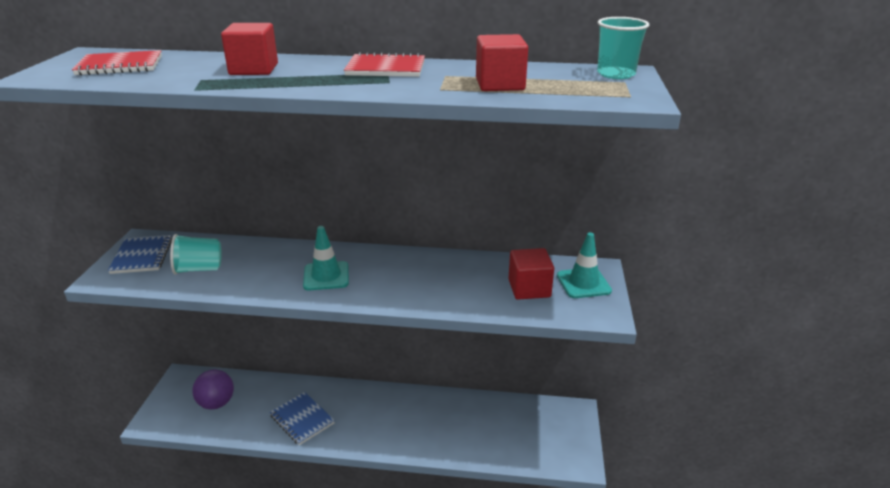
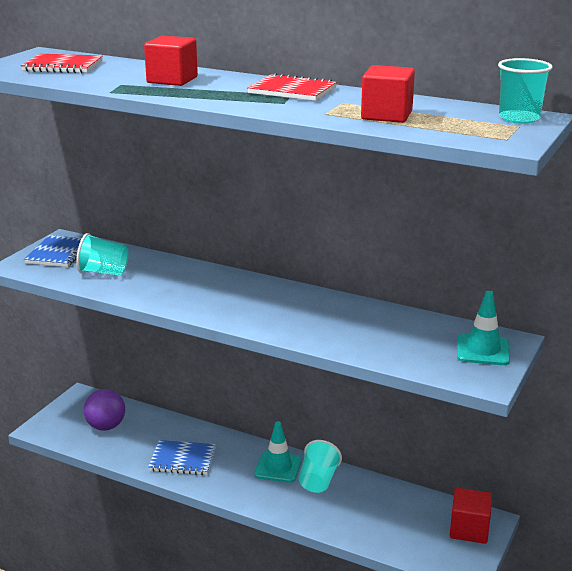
camera: 20 degrees right, 5 degrees down
(302, 419) = (182, 460): blue notebook -> blue notebook turned 60 degrees counterclockwise
(326, 276) = (218, 298): turquoise traffic cone -> turquoise traffic cone (278, 467)
(428, 410) = (318, 481): none -> turquoise cup
(529, 288) = (418, 344): red cube -> red cube (469, 529)

